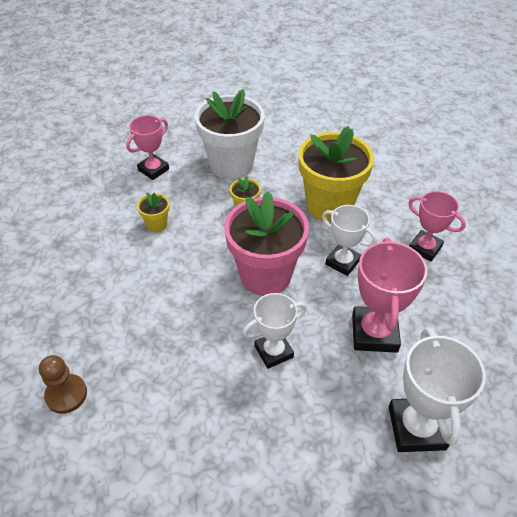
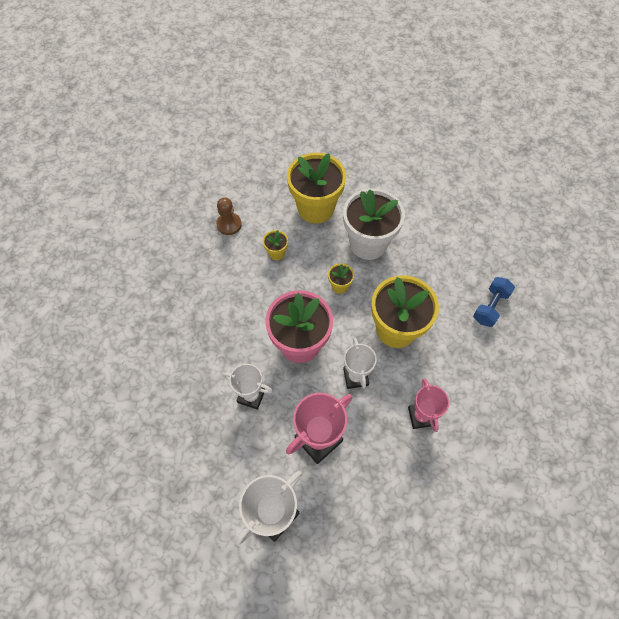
camera: 45 degrees right, 15 degrees up
(66, 394) = (132, 323): brown pawn -> brown pawn (229, 224)
(153, 170) = (315, 208): pink trophy -> yellow flower pot
(375, 143) = (490, 307): none -> blue dumbbell

